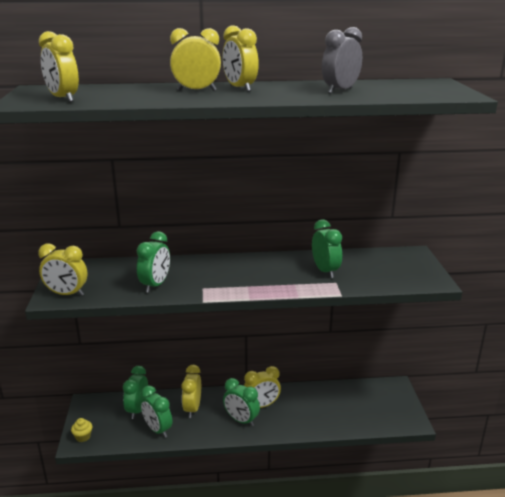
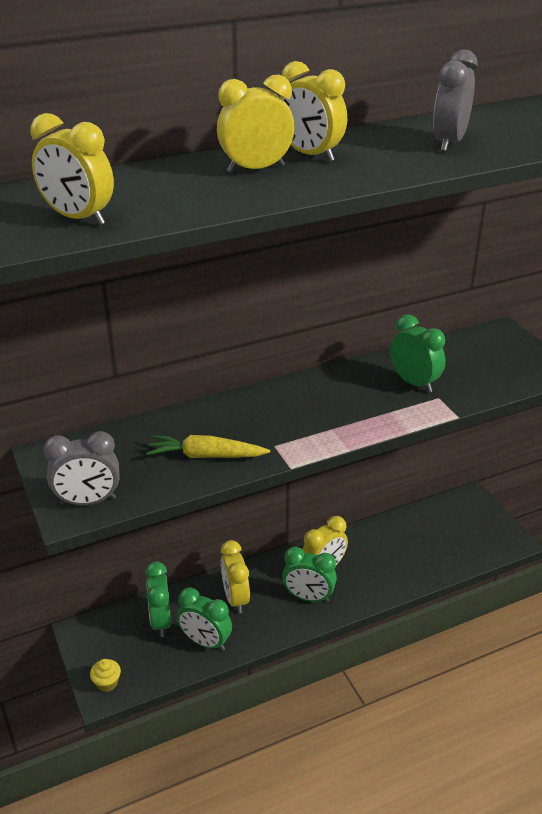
camera: 20 degrees left, 10 degrees up
(67, 294) = (88, 501): yellow clock -> grey clock
(155, 285) = (206, 456): green clock -> yellow carrot

